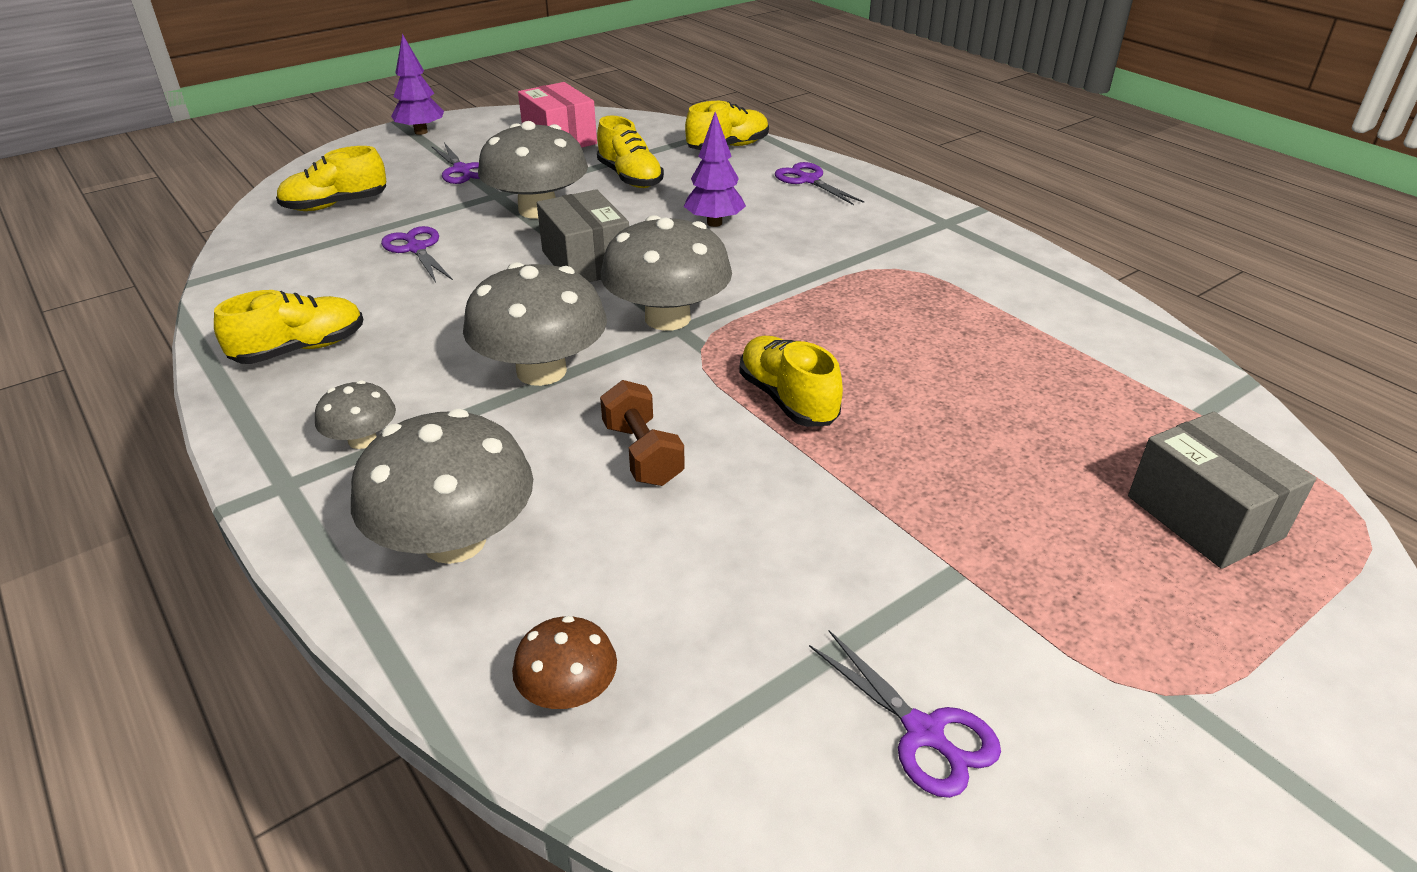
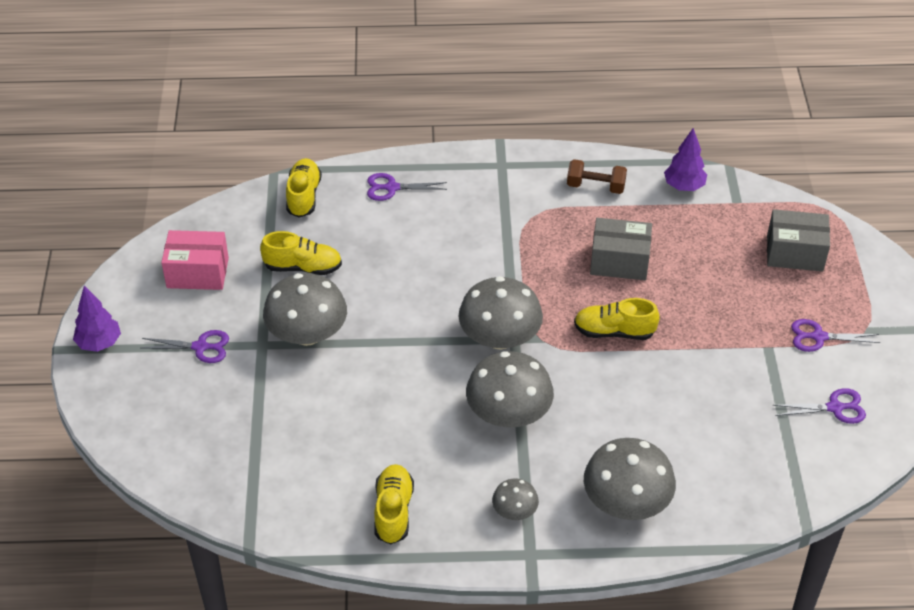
camera: 55 degrees left, 10 degrees up
(335, 205) = (194, 435): yellow shoe -> none
(416, 249) = (308, 415): purple scissors -> purple scissors (819, 337)
(568, 691) = (745, 500): brown mushroom -> none
(586, 261) = (402, 342): grey box -> grey box (619, 261)
(642, 454) = (614, 407): brown dumbbell -> brown dumbbell (595, 186)
(714, 223) = (407, 261): purple tree -> purple tree (684, 186)

